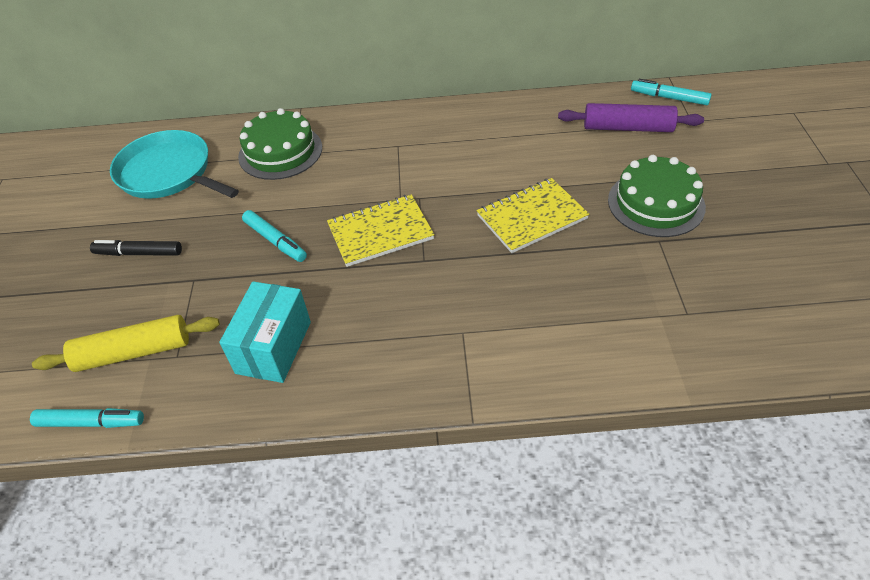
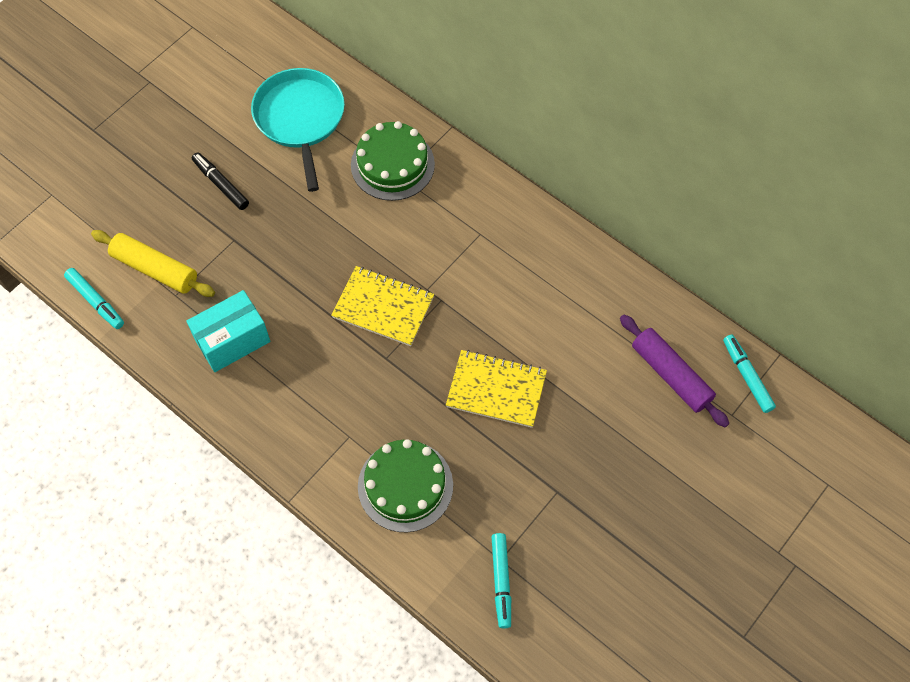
camera: 40 degrees right, 15 degrees up
(275, 241) = (311, 252): turquoise marker -> turquoise marker (501, 581)
(656, 203) = (597, 461): green cake -> green cake (405, 486)

